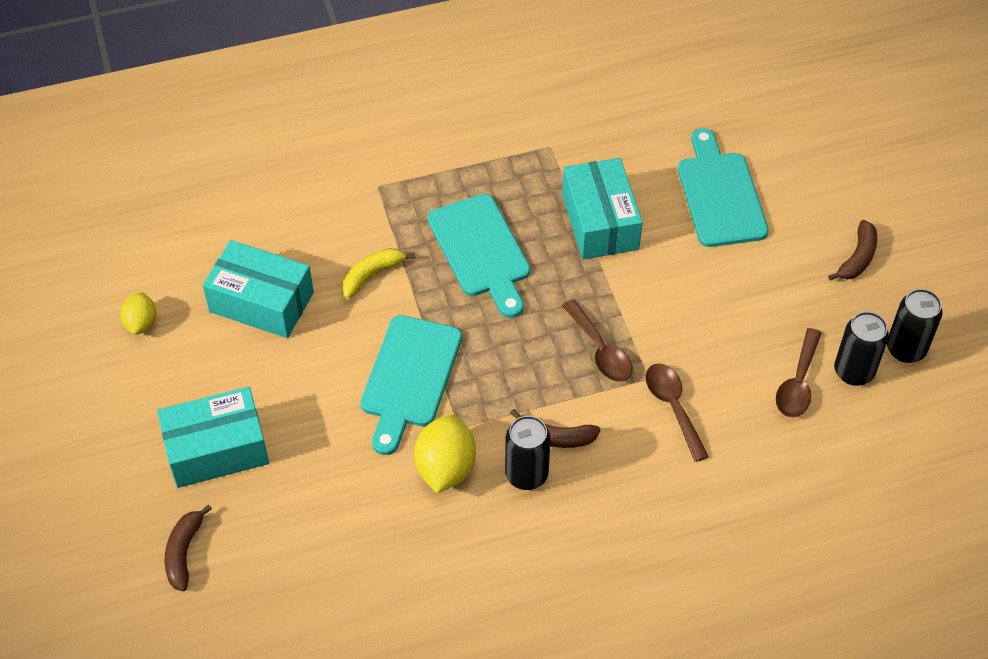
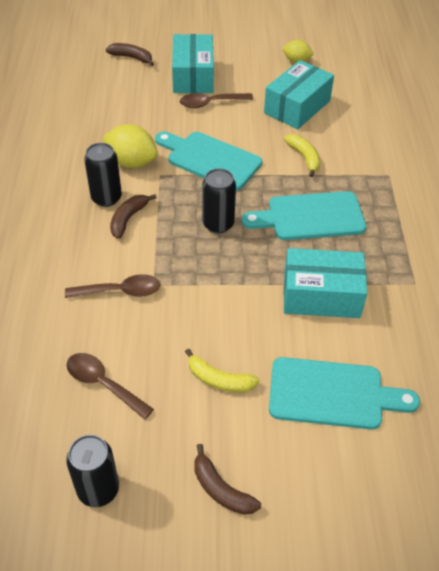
camera: 105 degrees right, 5 degrees down
(600, 350) = (191, 262): brown spoon -> brown spoon (210, 103)
(746, 286) = (219, 380): none -> yellow banana
(853, 372) = (94, 433): black can -> black can (218, 224)

